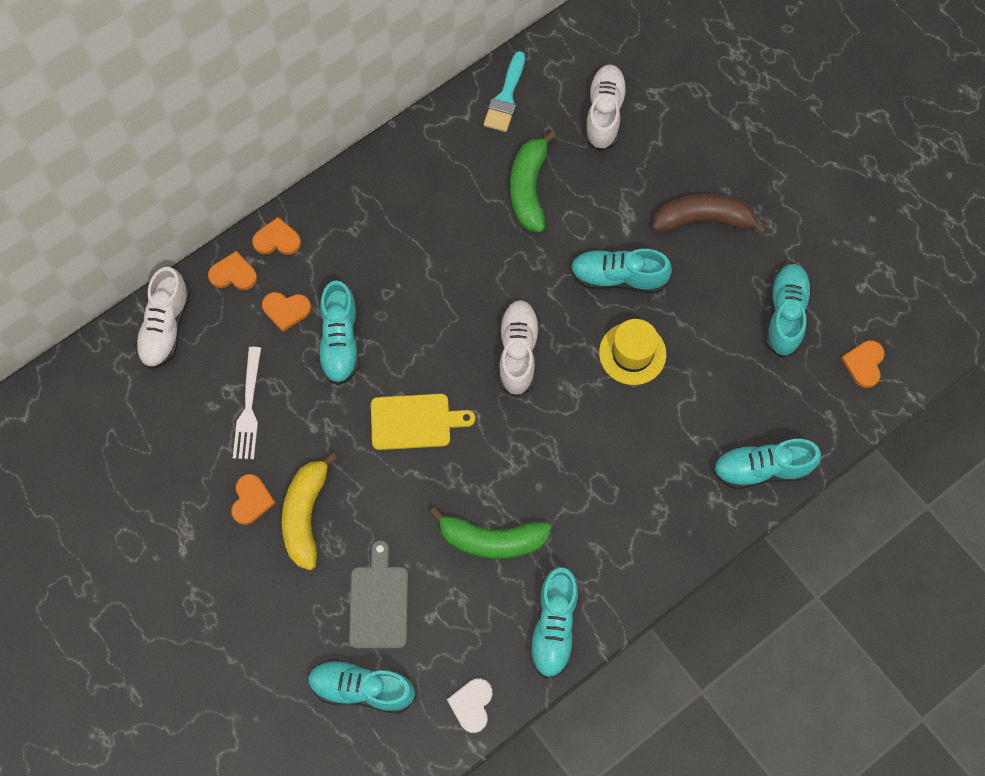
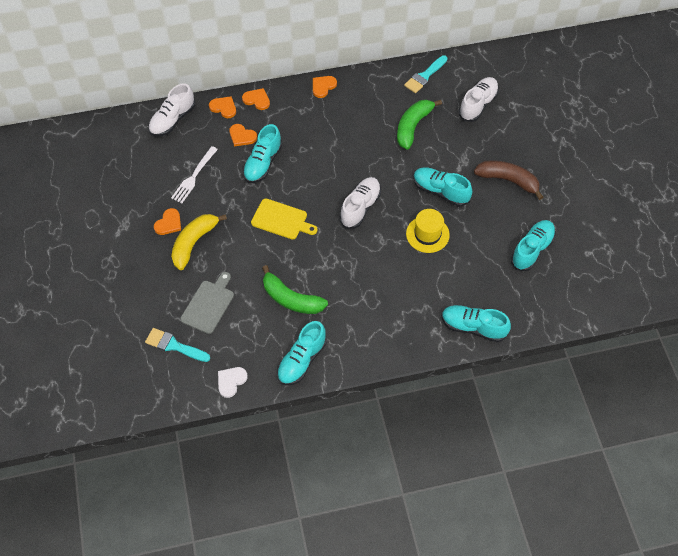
camera: 25 degrees right, 10 degrees down
(362, 689) = (174, 345): turquoise shoe -> turquoise brush
(864, 364) = (568, 295): orange heart -> orange heart (323, 86)

